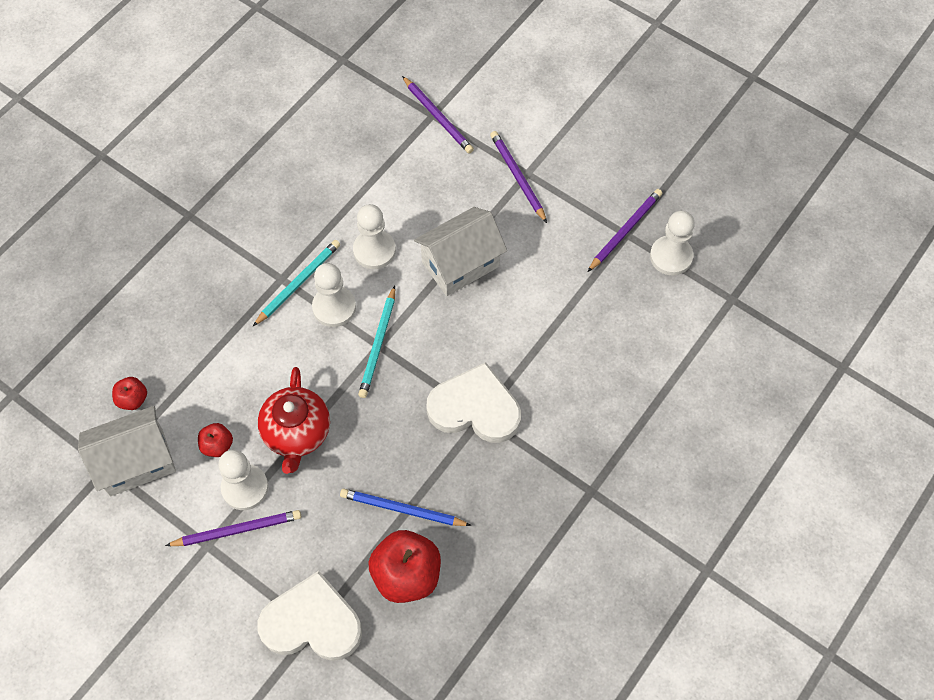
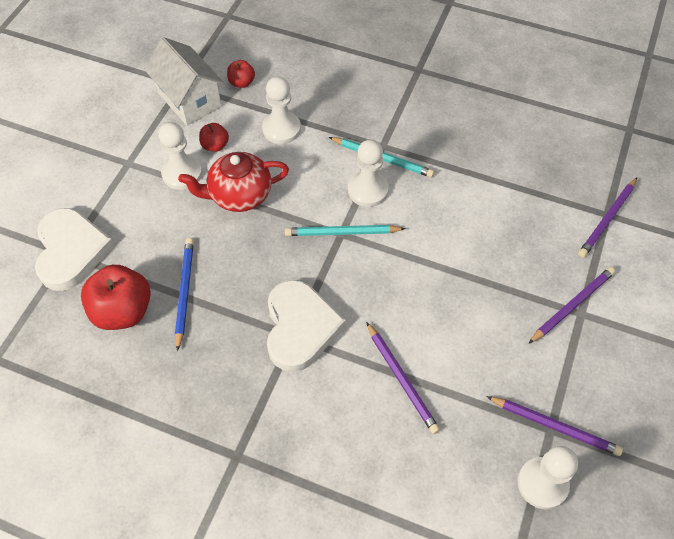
camera: 75 degrees right, 5 degrees down
(237, 530) = (144, 178): purple pencil -> purple pencil (401, 379)
(374, 250) = (437, 205): white pawn -> white pawn (281, 129)
(460, 264) = (450, 278): white house -> none

